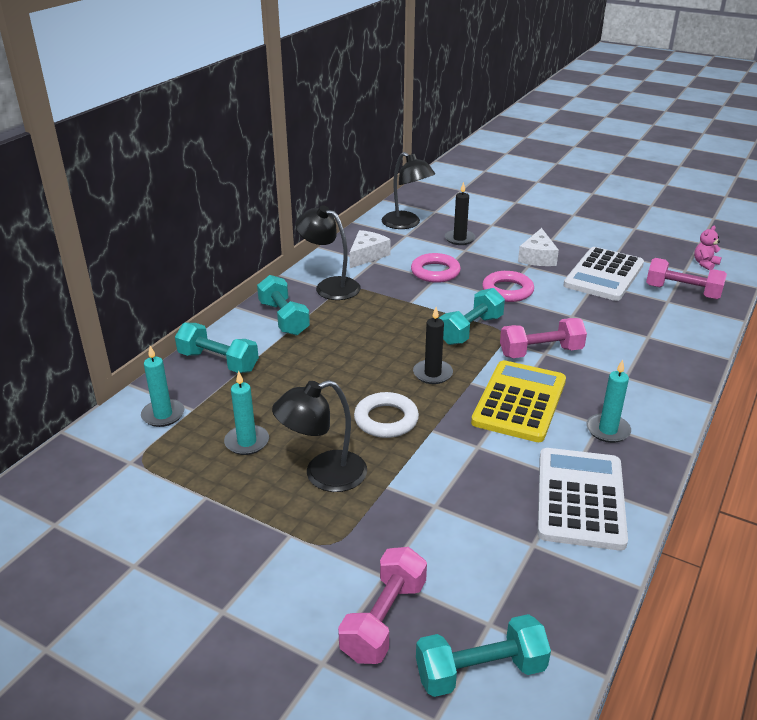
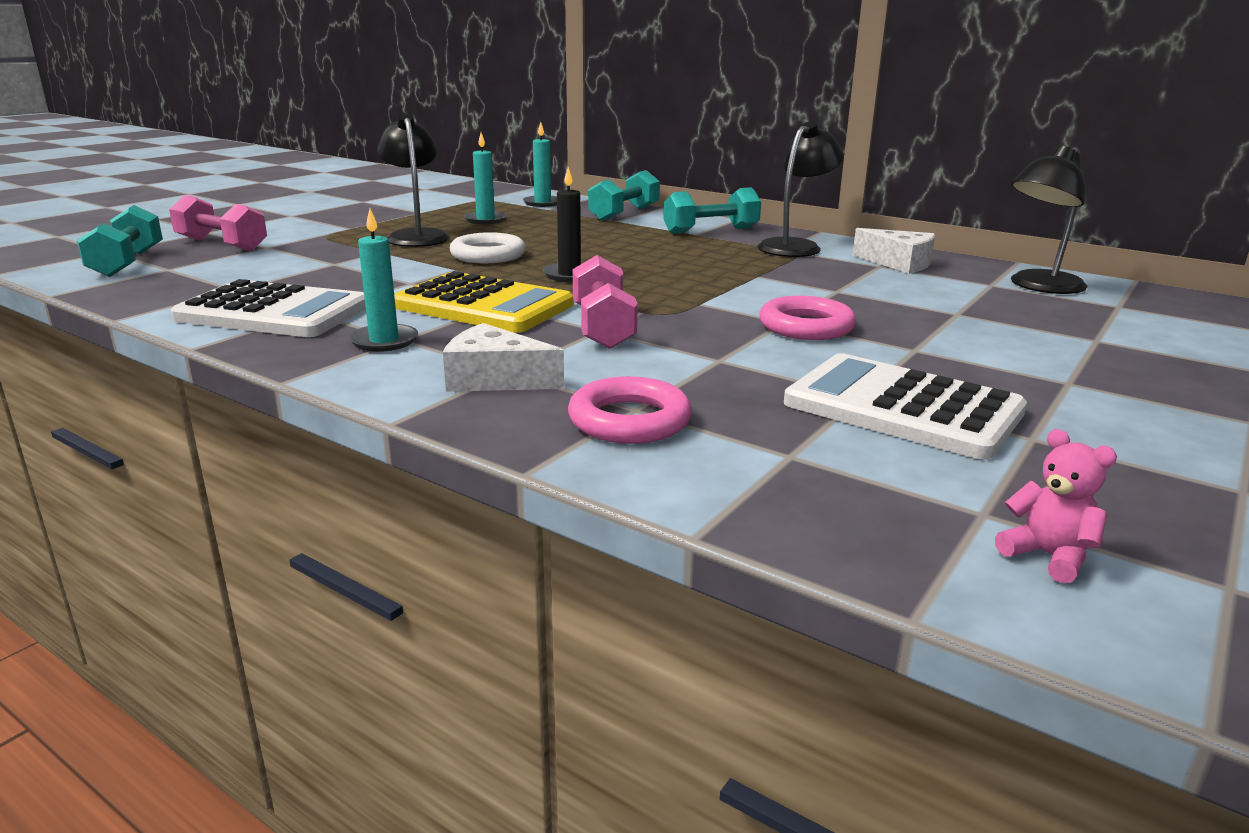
camera: 95 degrees right, 10 degrees down
(435, 272) = (859, 292): pink ring -> pink ring (629, 420)
(459, 239) = (1003, 313): black candle -> none
(470, 330) = (675, 297): turquoise dumbbell -> none
(537, 257) = (959, 360): white cheese -> white cheese (494, 379)
(682, 292) = (842, 482): pink dumbbell -> none

